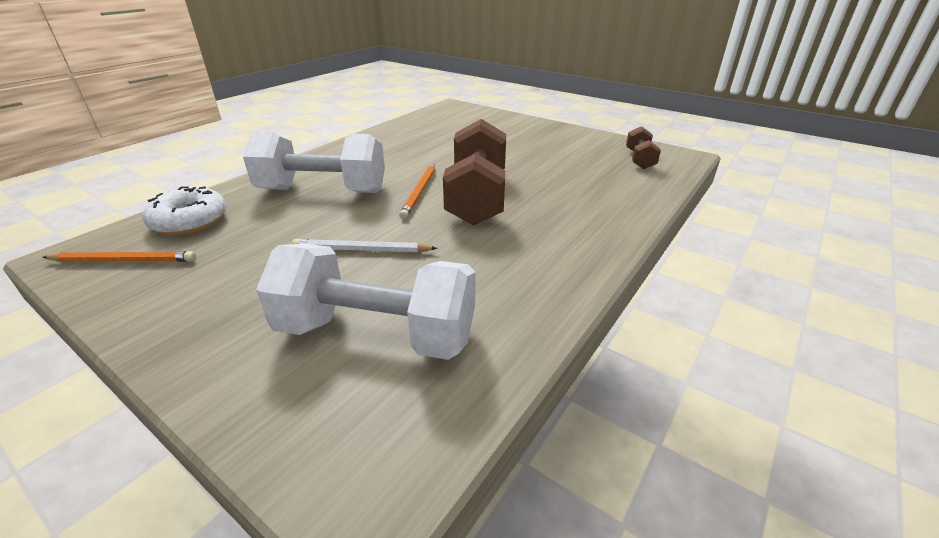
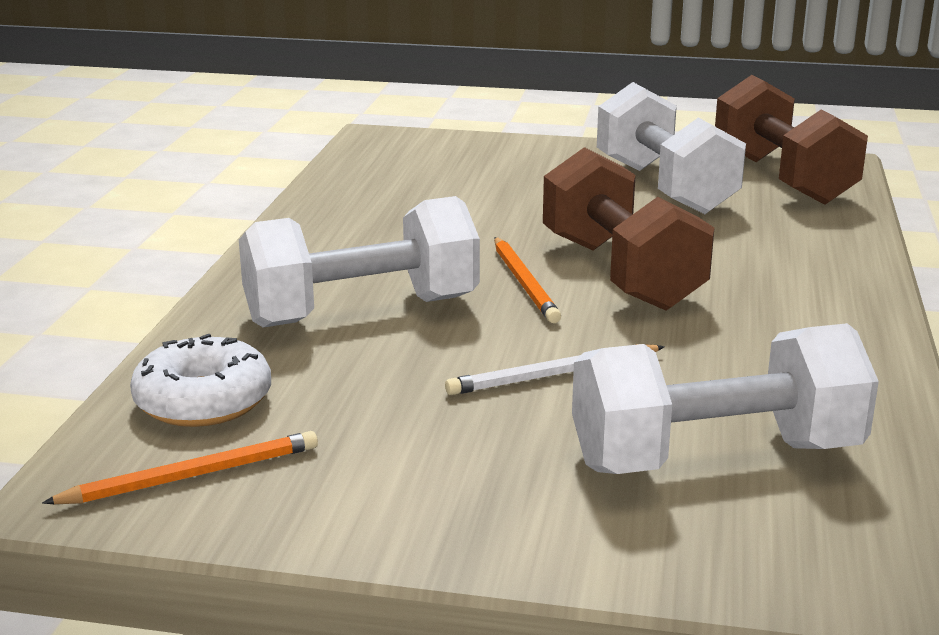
camera: 25 degrees left, 10 degrees down
(563, 153) = (664, 187): none -> white dumbbell
(639, 159) = (782, 178): brown dumbbell -> brown dumbbell, size x2.01

